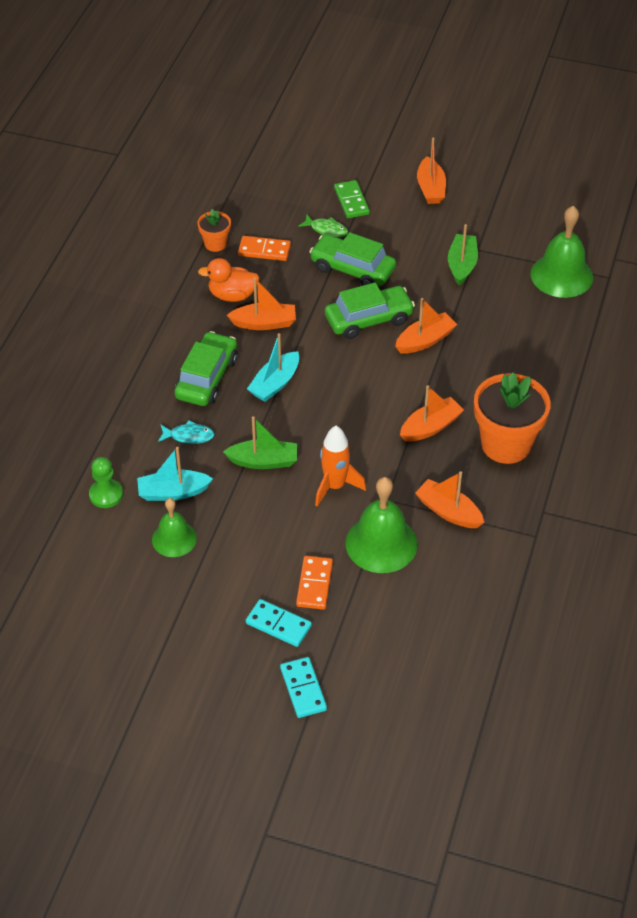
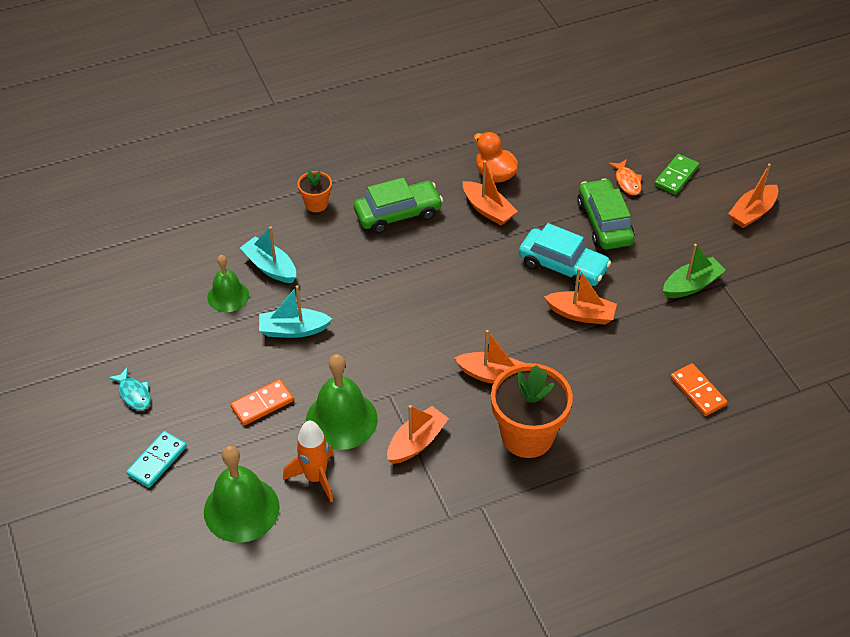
camera: 50 degrees right, 0 degrees up
(106, 494) = (232, 233): green pawn -> none
(189, 436) = (332, 241): turquoise fish -> turquoise fish (134, 394)
(215, 244) = (535, 132): orange flower pot -> orange flower pot (316, 204)
(263, 461) = (351, 297): green boat -> none
(264, 250) = (561, 162): orange domino -> orange domino (698, 391)
(275, 384) = (434, 255): turquoise boat -> turquoise boat (293, 330)
(278, 625) = (204, 407): turquoise domino -> none
(326, 229) = (627, 181): green fish -> orange fish
(335, 486) = (370, 355): orange rocket -> orange rocket (315, 477)
(369, 319) = (563, 266): green car -> turquoise car
(448, 511) = (416, 442): orange boat -> orange boat turned 45 degrees clockwise
(561, 275) = (761, 356): green bell -> green bell (241, 509)

